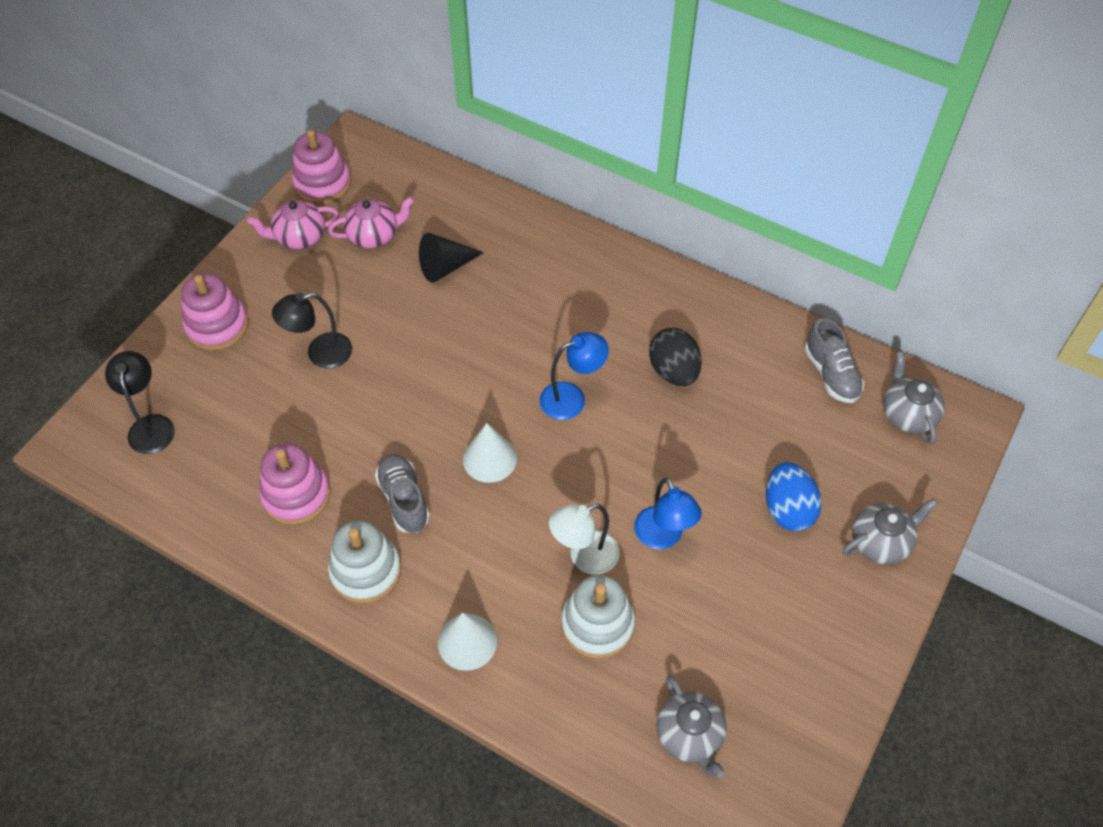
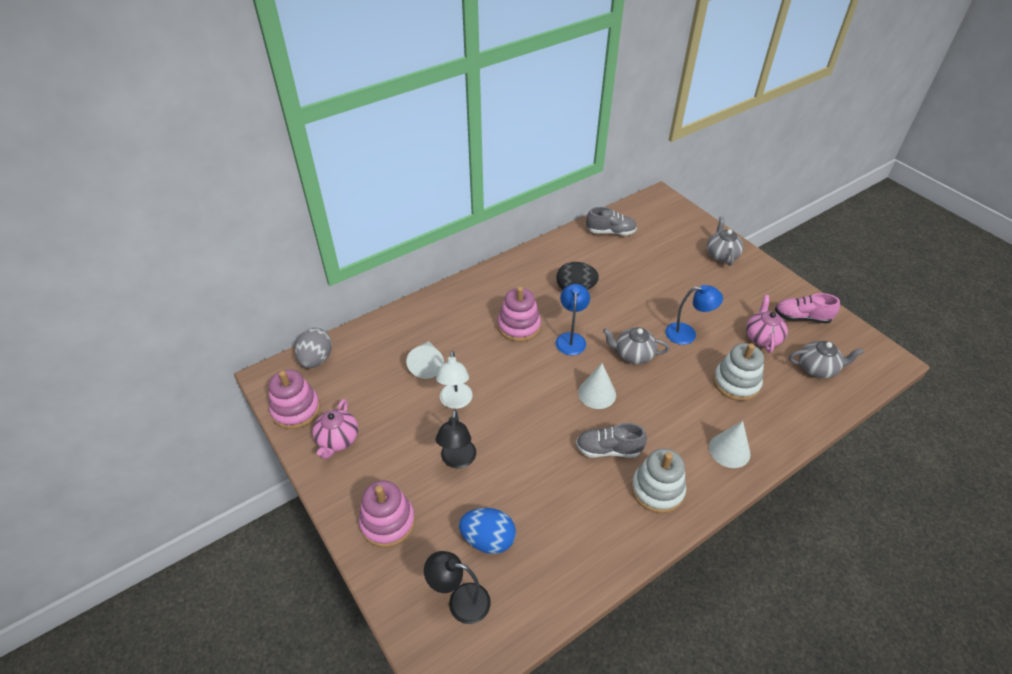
camera: 65 degrees left, 10 degrees down
(296, 495) = (576, 514): pink stacking toy -> pink stacking toy (519, 326)
(374, 235) = (370, 394): pink teapot -> pink teapot (762, 337)
(400, 165) = (316, 359): none -> grey egg
(445, 267) = (427, 364): black cone -> white cone
(584, 557) = (688, 372): white lamp -> white lamp (455, 402)
(788, 509) = (689, 279): blue egg -> blue egg (488, 540)
(797, 694) = (801, 317): none -> pink shoe
(907, 414) = (649, 217): grey teapot -> grey teapot (633, 354)

